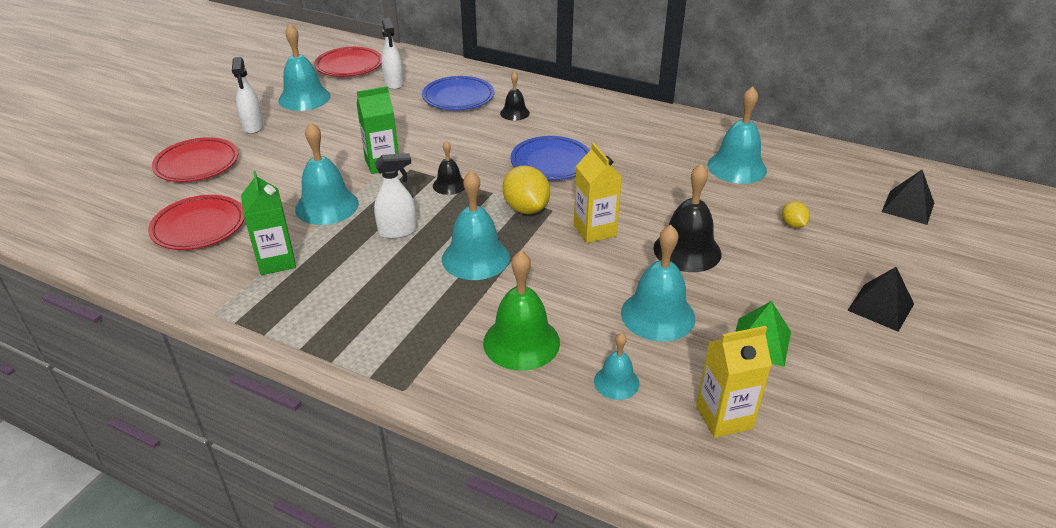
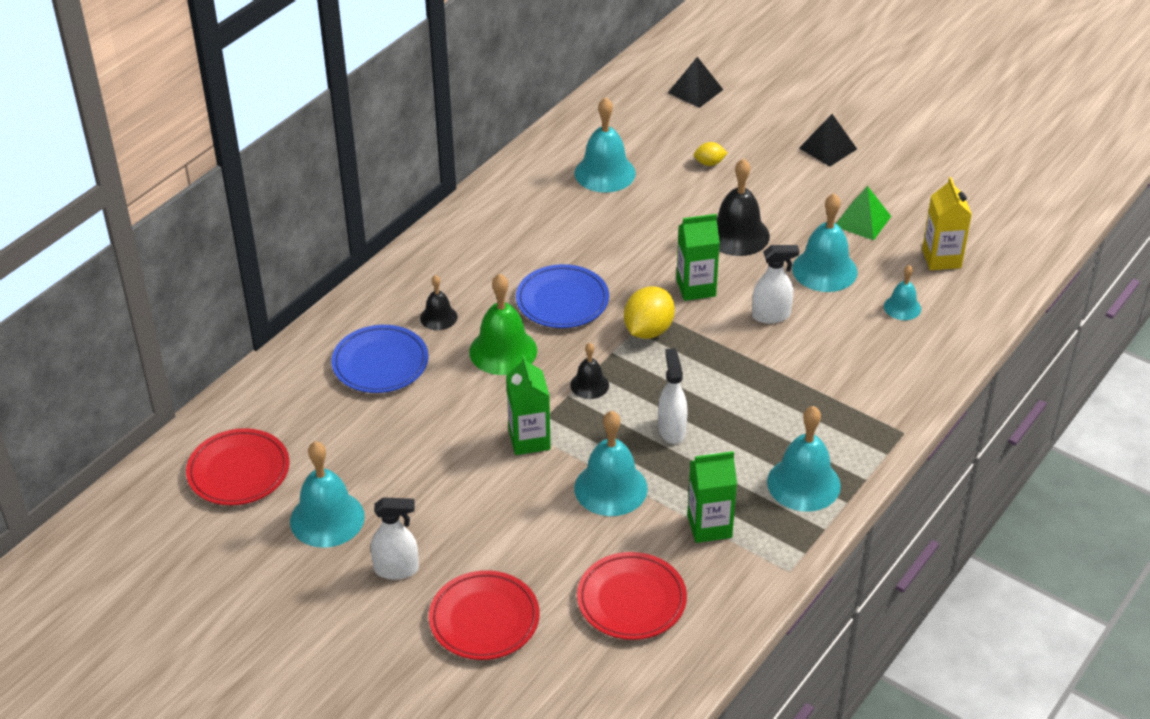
camera: 80 degrees left, 5 degrees up
(394, 84) = (316, 424): white spray bottle -> white spray bottle (771, 315)
(475, 258) = (727, 374): turquoise bell -> turquoise bell (803, 483)
(521, 342) = (851, 356): green bell -> green bell (503, 351)
(526, 208) = (648, 330): yellow lemon -> yellow lemon turned 45 degrees counterclockwise
(594, 230) = (696, 288): yellow carton -> green carton

